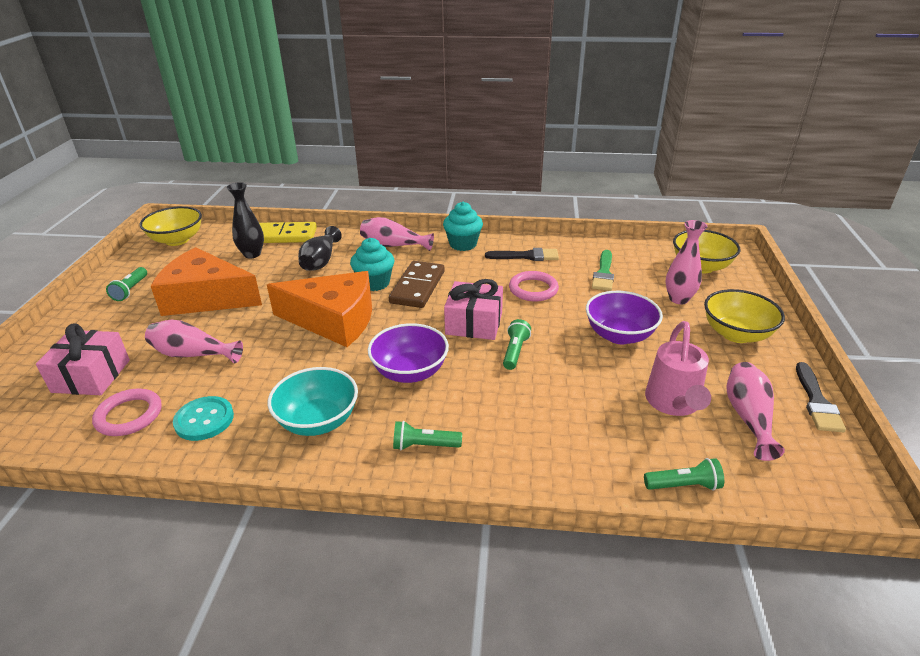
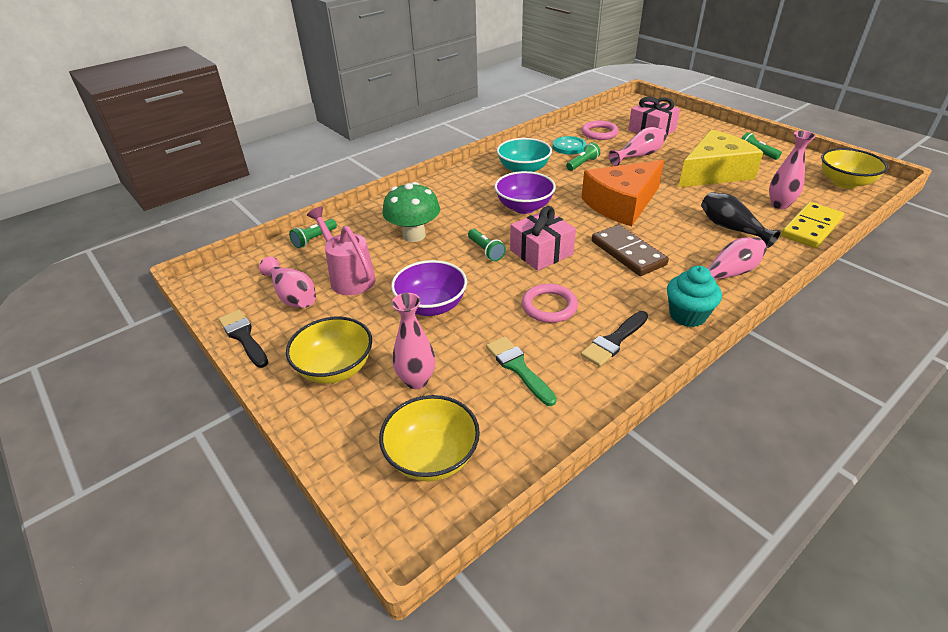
camera: 135 degrees right, 5 degrees up
(206, 297) = (714, 173): orange cheese -> yellow cheese
(252, 254) = (779, 204): black vase -> pink vase
(374, 283) = (659, 237): turquoise cupcake -> none
(424, 445) = (460, 188): green flashlight -> green flashlight (582, 164)
(559, 412) = (414, 235): none -> green mushroom

